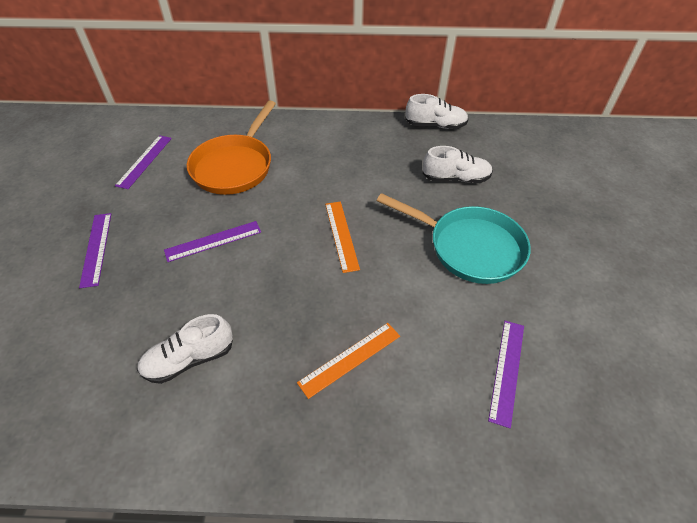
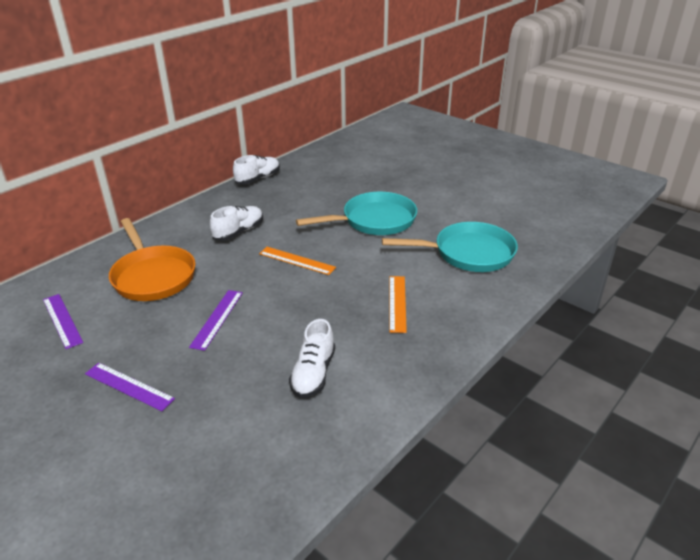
camera: 50 degrees left, 15 degrees down
(455, 178) = (315, 196): white shoe -> white shoe (238, 232)
(507, 370) = (468, 253): purple ruler -> turquoise pan

